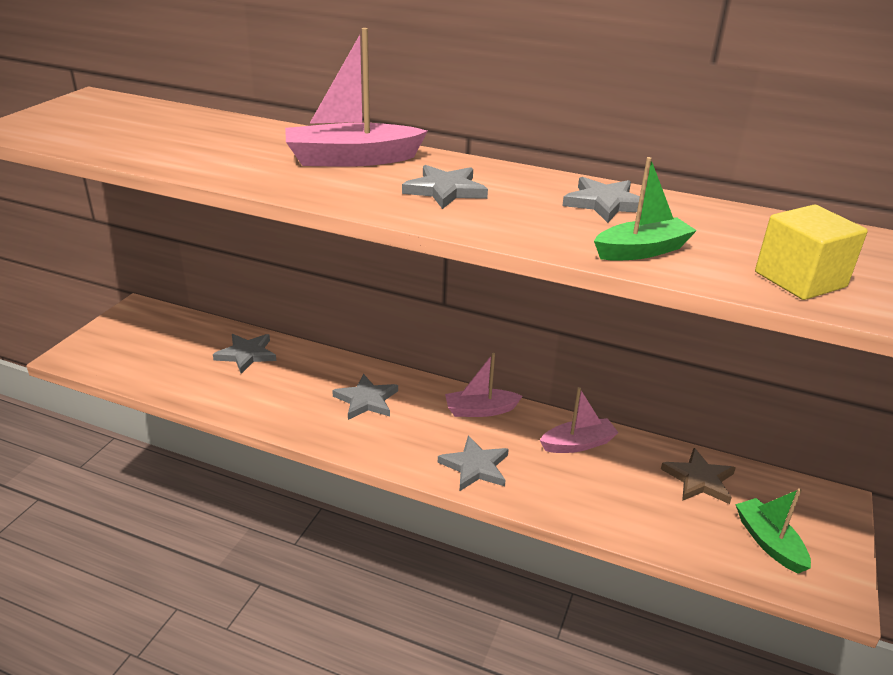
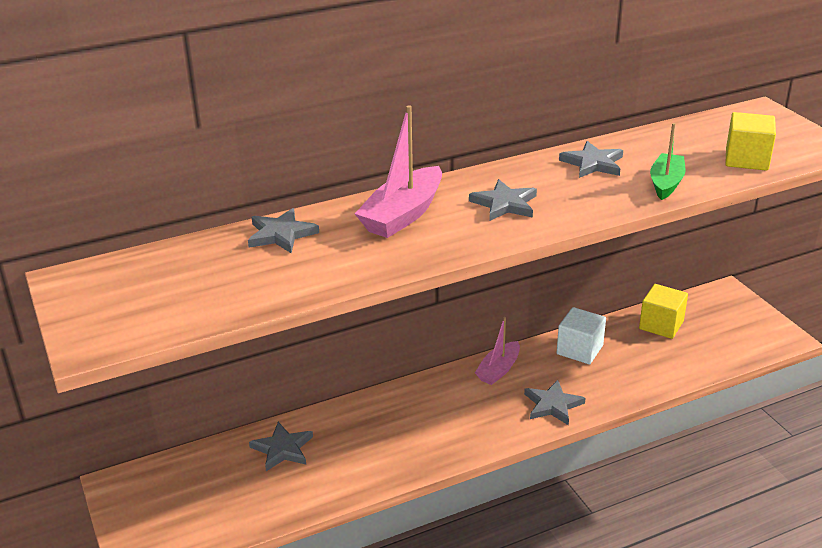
camera: 45 degrees left, 0 degrees up
(366, 400) = (423, 415): grey star -> grey star (281, 234)
(578, 444) = (579, 350): pink boat -> white cube
(699, 479) = (661, 325): brown star -> yellow cube
(769, 542) = (732, 335): green boat -> none

